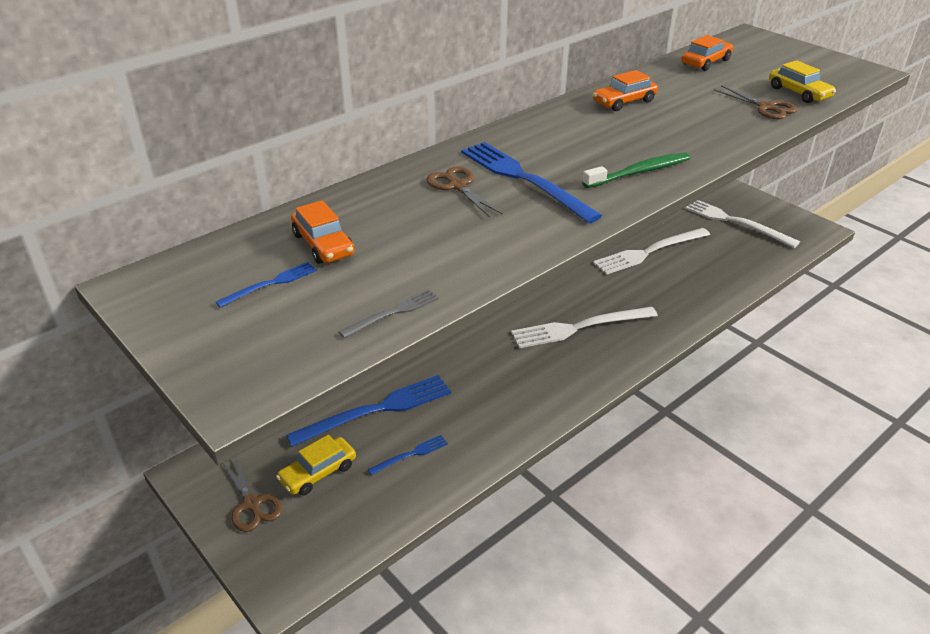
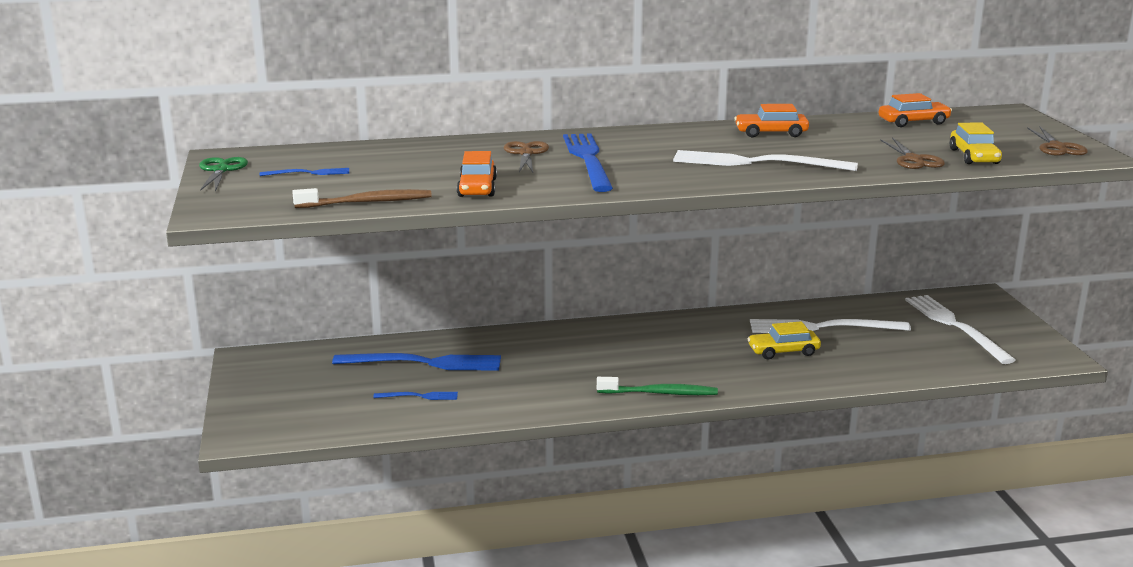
camera: 30 degrees right, 15 degrees down
(159, 312) = (221, 170): none -> green scissors
(252, 504) = (268, 387): brown scissors -> brown scissors (1057, 147)
(318, 473) = (335, 385): yellow car -> yellow car (783, 351)
(323, 244) = (374, 163): orange car -> orange car (477, 188)
(393, 313) = (367, 202): grey fork -> brown toothbrush
(579, 327) = (673, 361): white fork -> white fork (756, 163)
(639, 172) = (698, 174): green toothbrush -> green toothbrush (660, 393)

